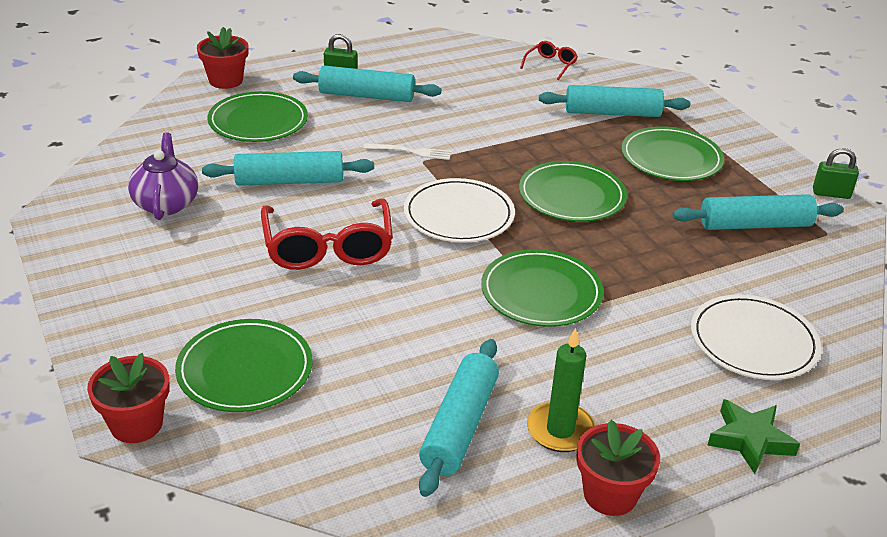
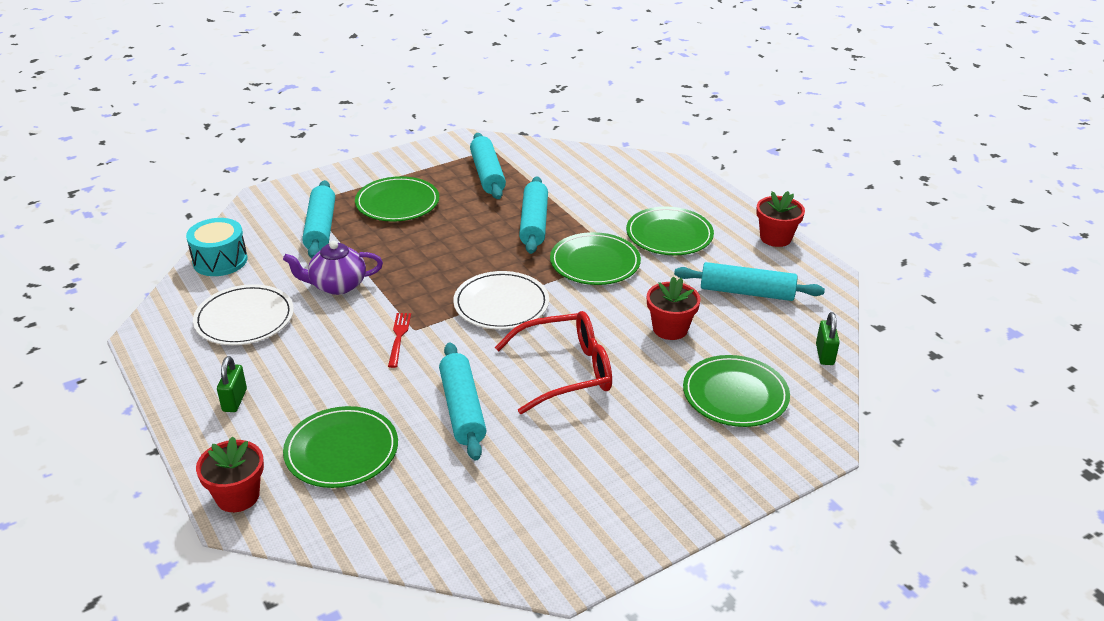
camera: 95 degrees left, 0 degrees up
(136, 424) = (816, 440): red flower pot -> red flower pot (670, 329)
(166, 203) = (517, 490): purple teapot -> purple teapot (337, 285)
(366, 96) = (283, 376): turquoise rolling pin -> turquoise rolling pin (534, 223)
(411, 152) = (399, 337): white fork -> red fork
(550, 65) = (220, 260): red glasses -> turquoise drum
(560, 430) = (732, 254): green candle -> none
(571, 196) = (462, 249): green plate -> green plate (669, 235)
(750, 440) = (709, 192): green star -> none
(753, 341) = (620, 184): white plate -> white plate (244, 319)
(831, 193) = (440, 143): green padlock -> green padlock (824, 354)

